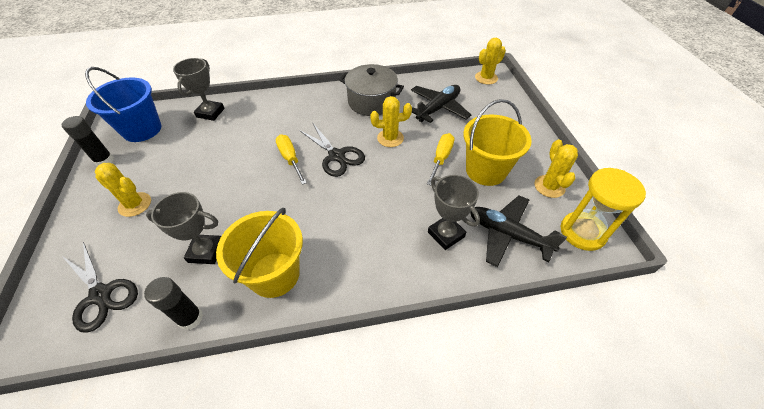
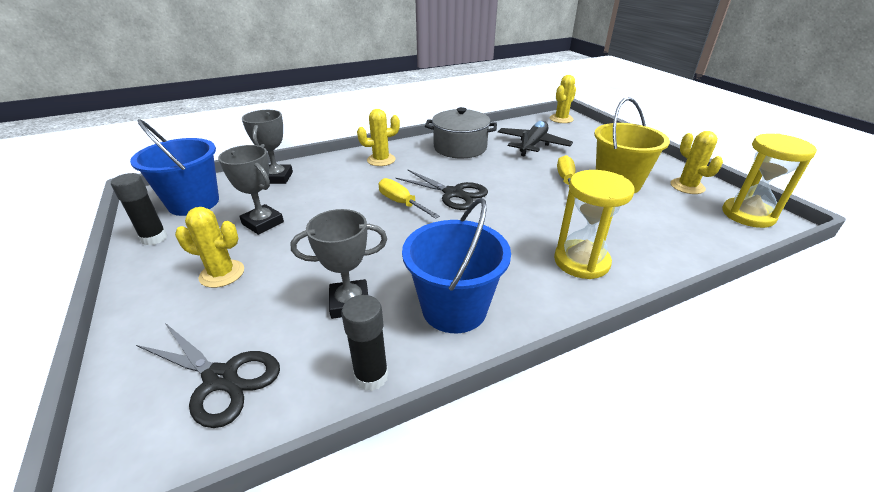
camera: 15 degrees left, 15 degrees down
(274, 274) = (454, 308): yellow bucket -> blue bucket
(390, 138) = (501, 172): yellow cactus -> yellow cactus (381, 160)
(397, 251) = (581, 261): none -> yellow hourglass
(446, 234) = (620, 238): grey trophy -> grey trophy (263, 223)
(508, 235) = (681, 228): black plane -> none

